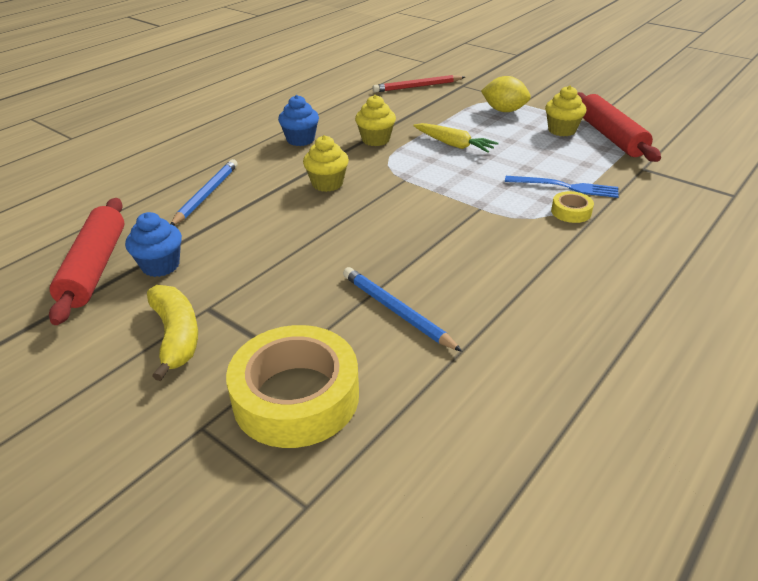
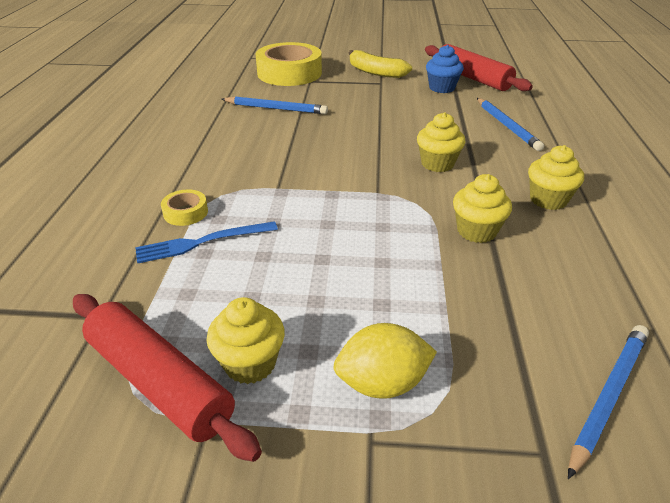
camera: 145 degrees right, 0 degrees up
(300, 140) = (548, 200): blue cupcake -> yellow cupcake
(417, 86) = (608, 396): red pencil -> blue pencil
(453, 145) = (381, 260): yellow carrot -> none

